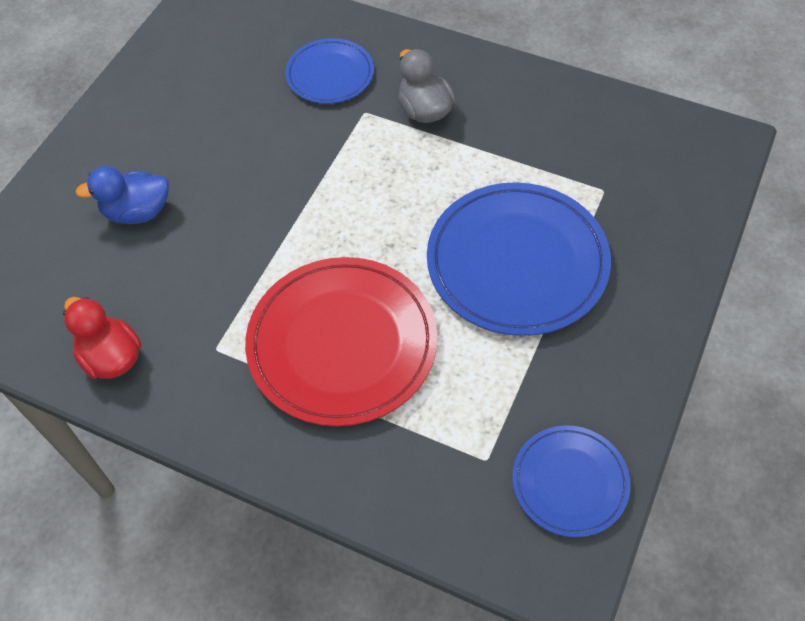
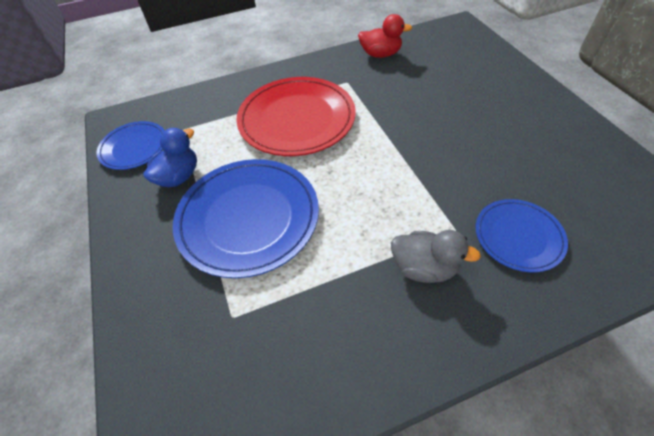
camera: 135 degrees right, 5 degrees down
(137, 212) = (465, 93): blue duck -> blue duck (179, 176)

